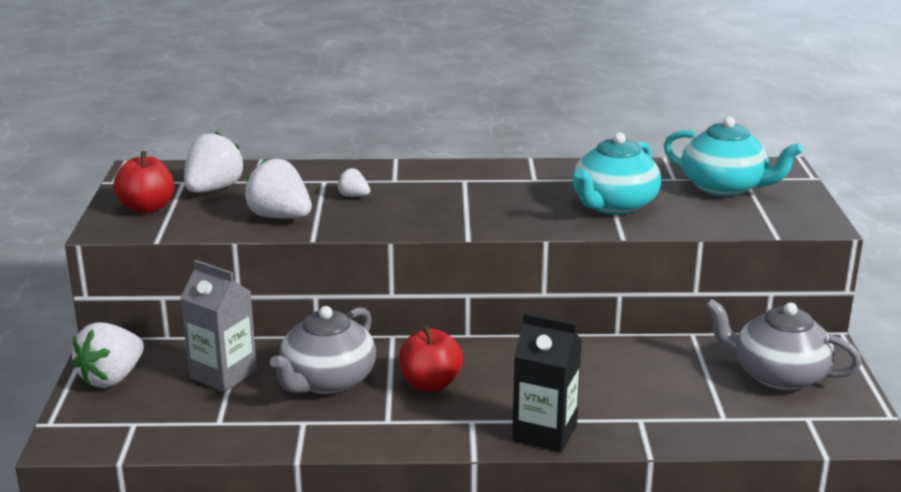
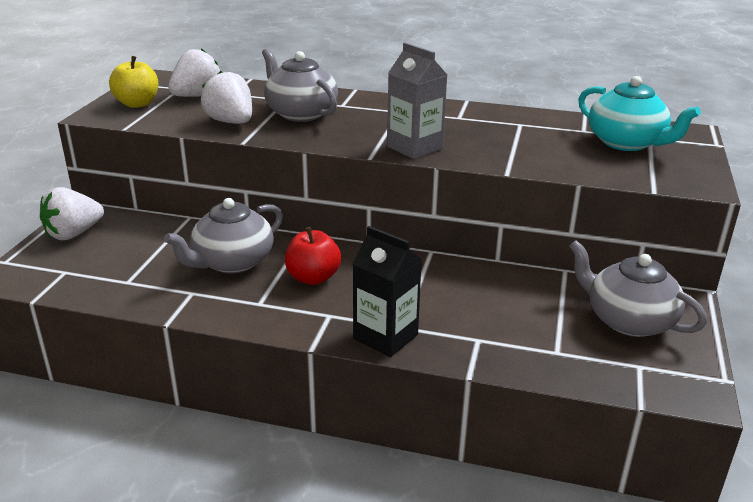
camera: 15 degrees right, 5 degrees up
(147, 208) = (137, 104): red apple -> yellow apple
(223, 374) = (156, 244): grey carton -> grey carton (414, 147)
(353, 196) = (300, 113): white strawberry -> grey teapot
(613, 205) = (515, 146): turquoise teapot -> none

